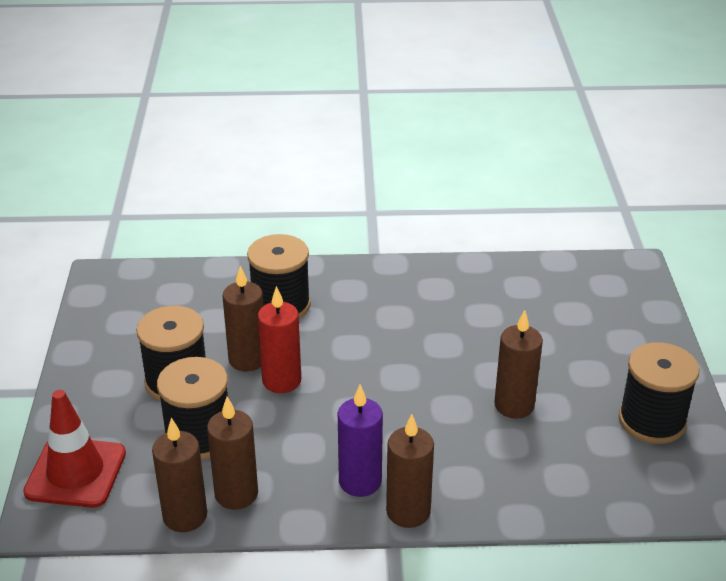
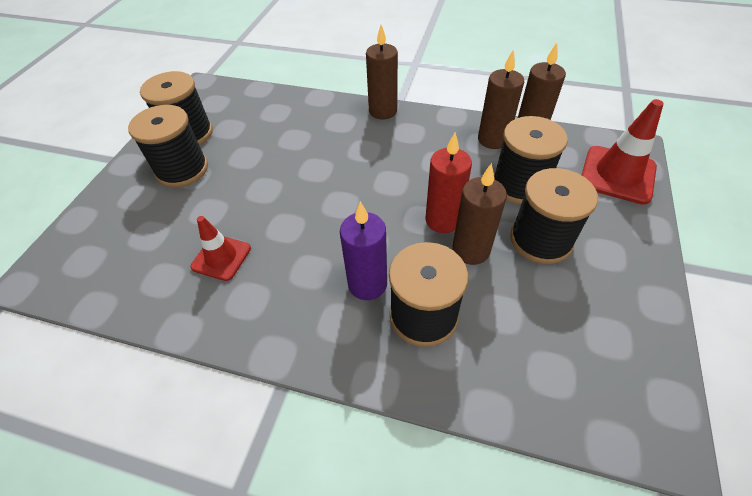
camera: 160 degrees left, 15 degrees up
(360, 481) = (406, 132): purple candle -> purple candle (367, 284)
(484, 309) = (221, 257): none -> red traffic cone
(514, 405) = (269, 162): brown candle -> none
(608, 376) = (182, 170): none -> black spool

